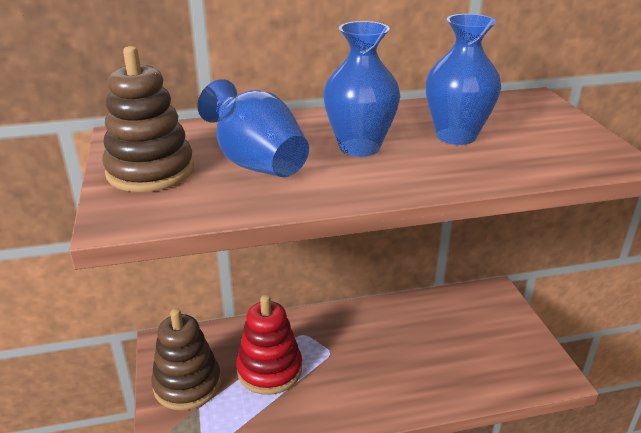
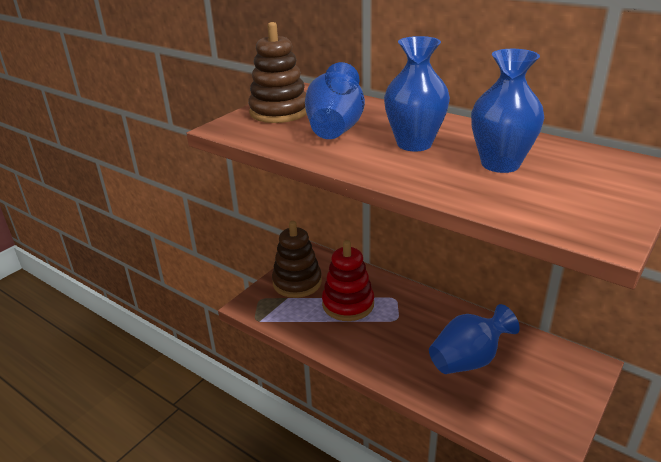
camera: 50 degrees right, 0 degrees up
(426, 347) = (468, 360): none -> blue vase

